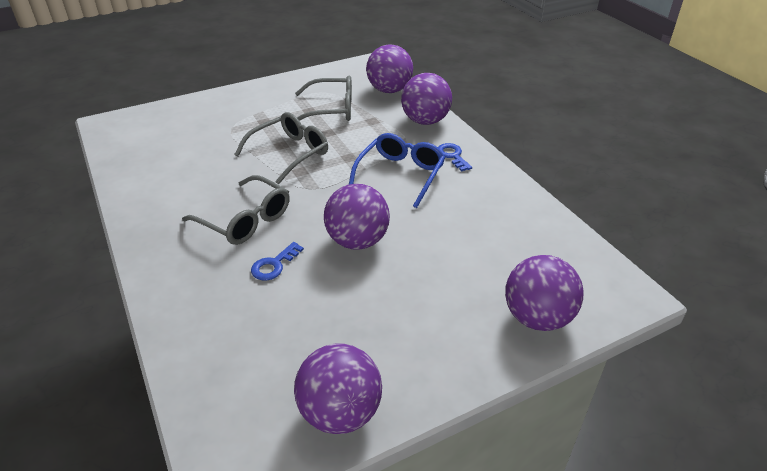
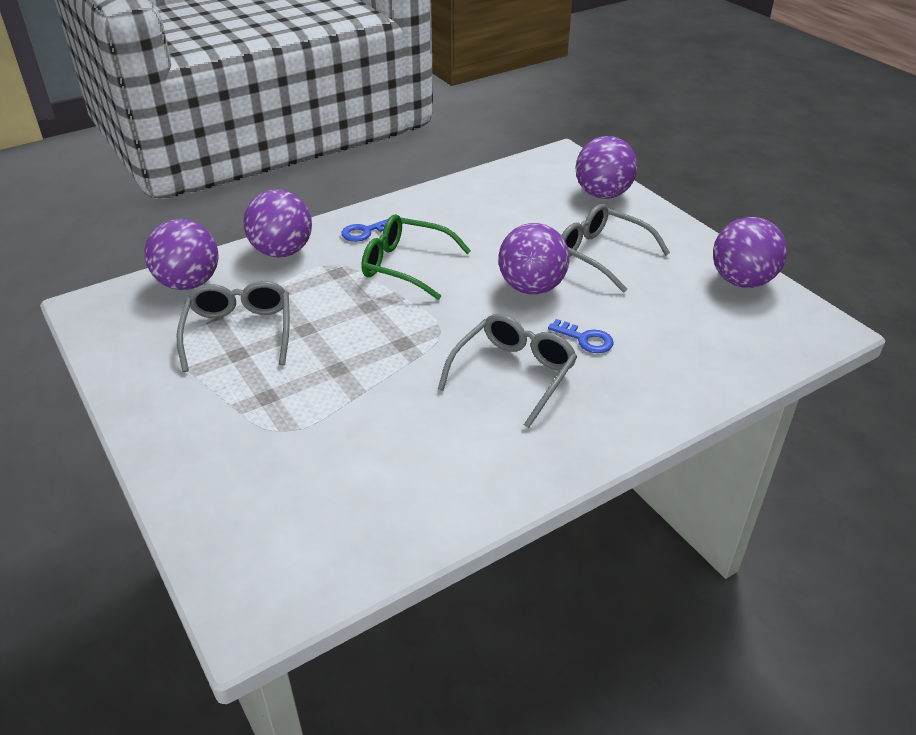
camera: 95 degrees left, 0 degrees up
(290, 153) = (360, 357): grey glasses -> grey glasses (601, 255)
(400, 175) = (406, 265): blue glasses -> green glasses

